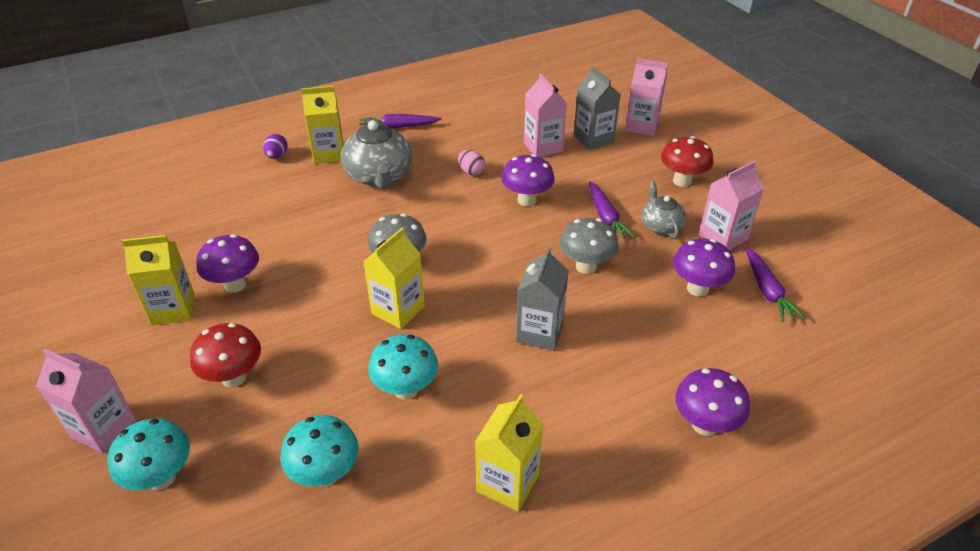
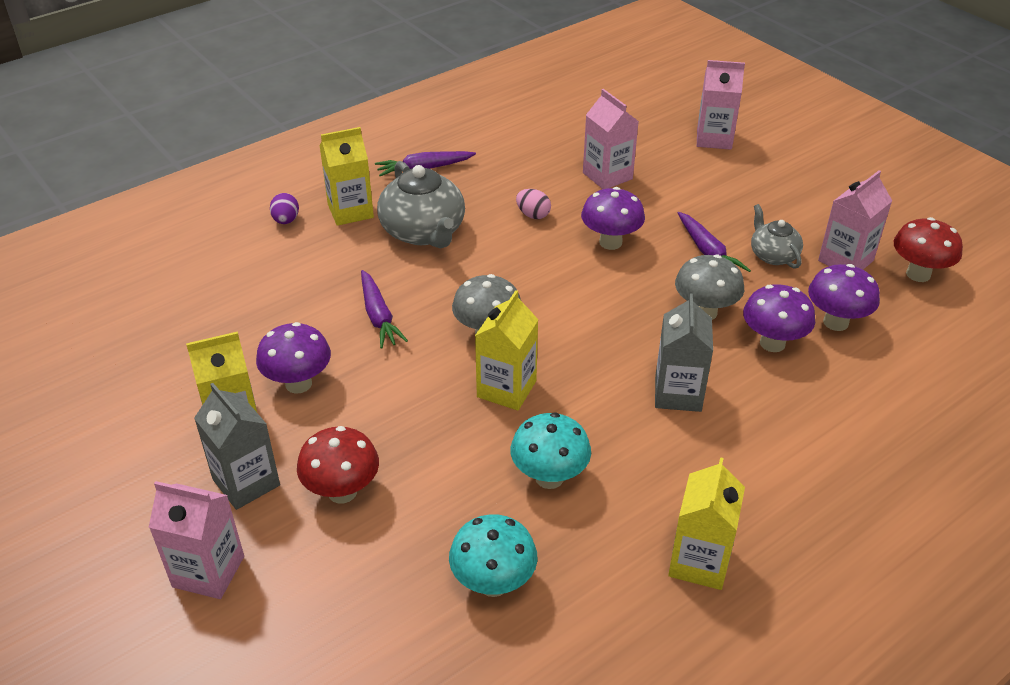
camera: 10 degrees left, 0 degrees up
(161, 477) = (303, 615): turquoise mushroom -> none
(593, 139) = (663, 160): grey carton -> grey carton (246, 482)
(682, 181) = (780, 200): red mushroom -> red mushroom (918, 274)
(704, 425) = (888, 470): purple mushroom -> purple mushroom (772, 343)
(767, 291) = (911, 315): purple carrot -> purple carrot (378, 316)

